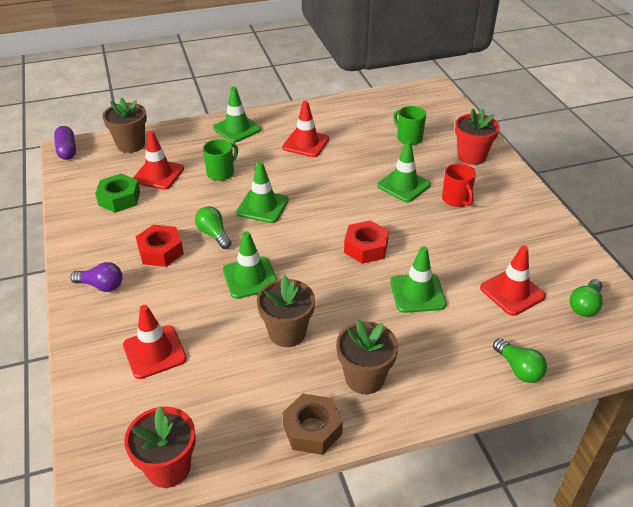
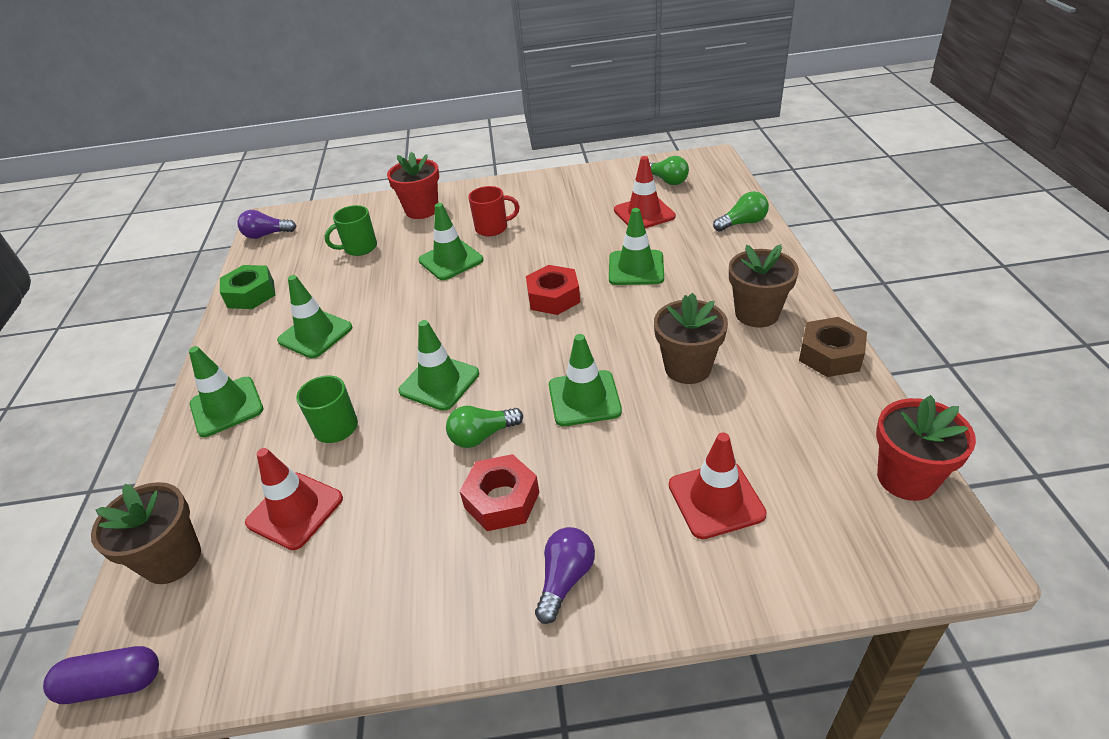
camera: 75 degrees left, 0 degrees up
(119, 198) = (337, 568): green nut -> green nut (251, 294)
(305, 143) = (315, 334): red traffic cone -> green traffic cone
(414, 93) = (267, 235): none -> purple light bulb

